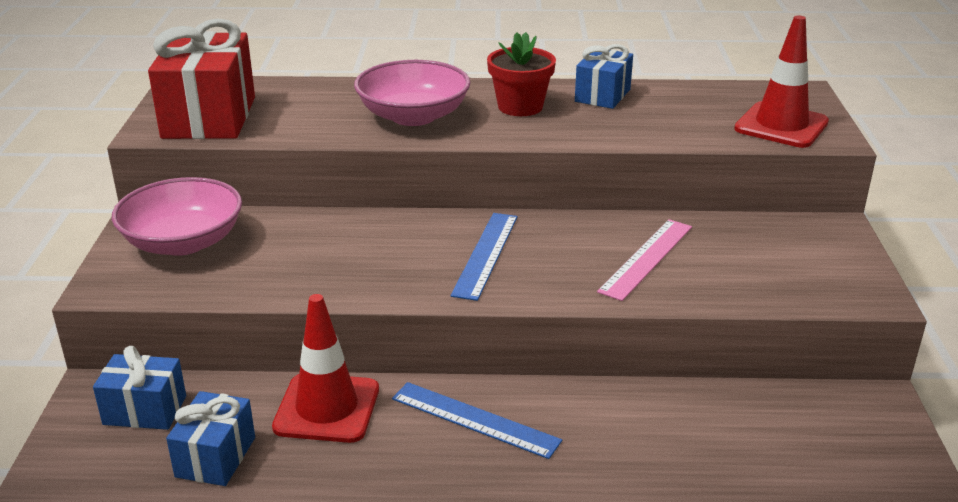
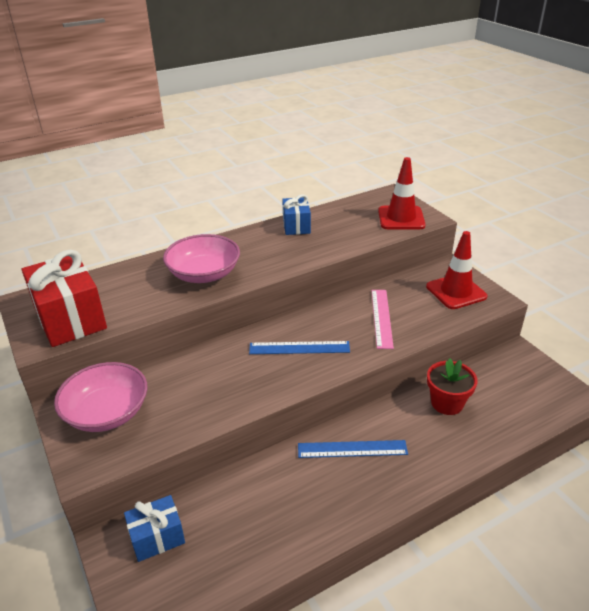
camera: 30 degrees left, 5 degrees up
(215, 457) = (231, 546): blue gift -> none
(327, 408) = (267, 481): red traffic cone -> red traffic cone (456, 291)
(486, 254) = (299, 348): blue ruler -> blue ruler turned 75 degrees counterclockwise
(520, 107) = (259, 248): red flower pot -> red flower pot (447, 403)

